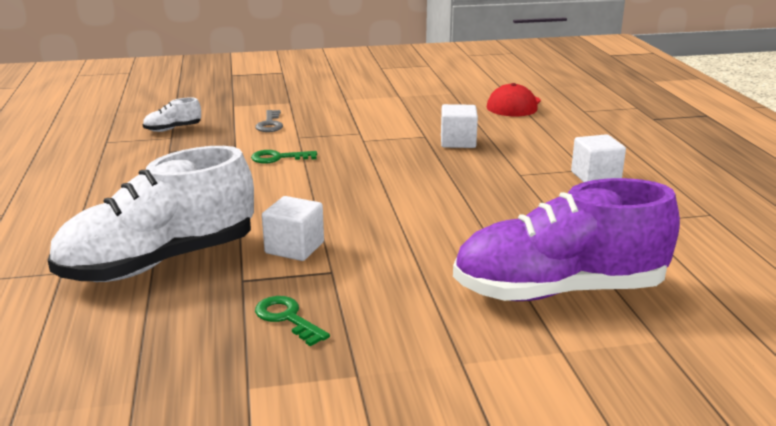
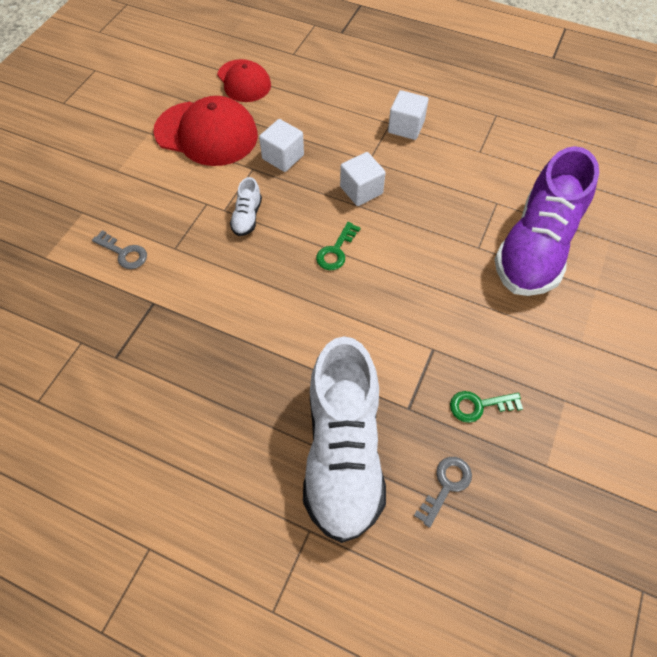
camera: 55 degrees left, 35 degrees up
(165, 328) = (446, 486): none -> grey key
(173, 129) = (59, 332): white shoe -> white shoe (247, 217)
(278, 158) = (209, 284): green key -> green key (336, 251)
(294, 248) = (383, 353): white cube -> white cube (361, 190)
(432, 111) = (206, 133): none -> red cap

